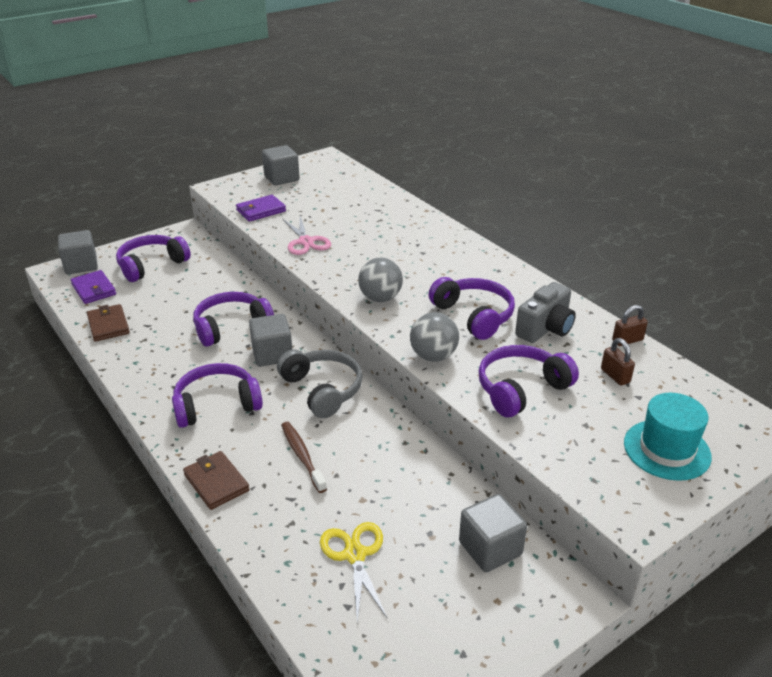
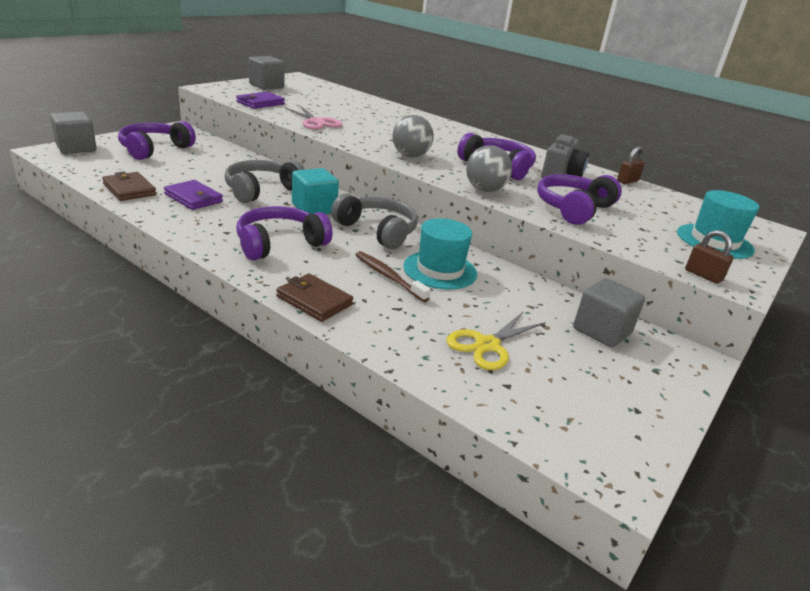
camera: 20 degrees left, 5 degrees down
(94, 289) = (99, 164): purple wallet -> purple wallet (193, 198)
(231, 326) = (261, 190): purple headphones -> grey headphones
(272, 354) = (314, 208): grey cube -> turquoise cube
(355, 555) = (487, 345): yellow scissors -> yellow scissors turned 105 degrees counterclockwise
(360, 450) = (440, 270): none -> turquoise hat
(615, 376) = (637, 200): brown padlock -> brown padlock (703, 275)

